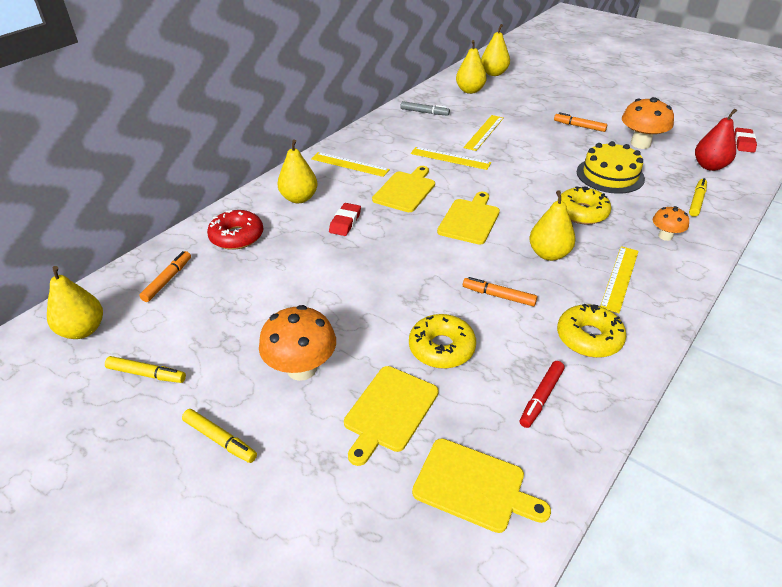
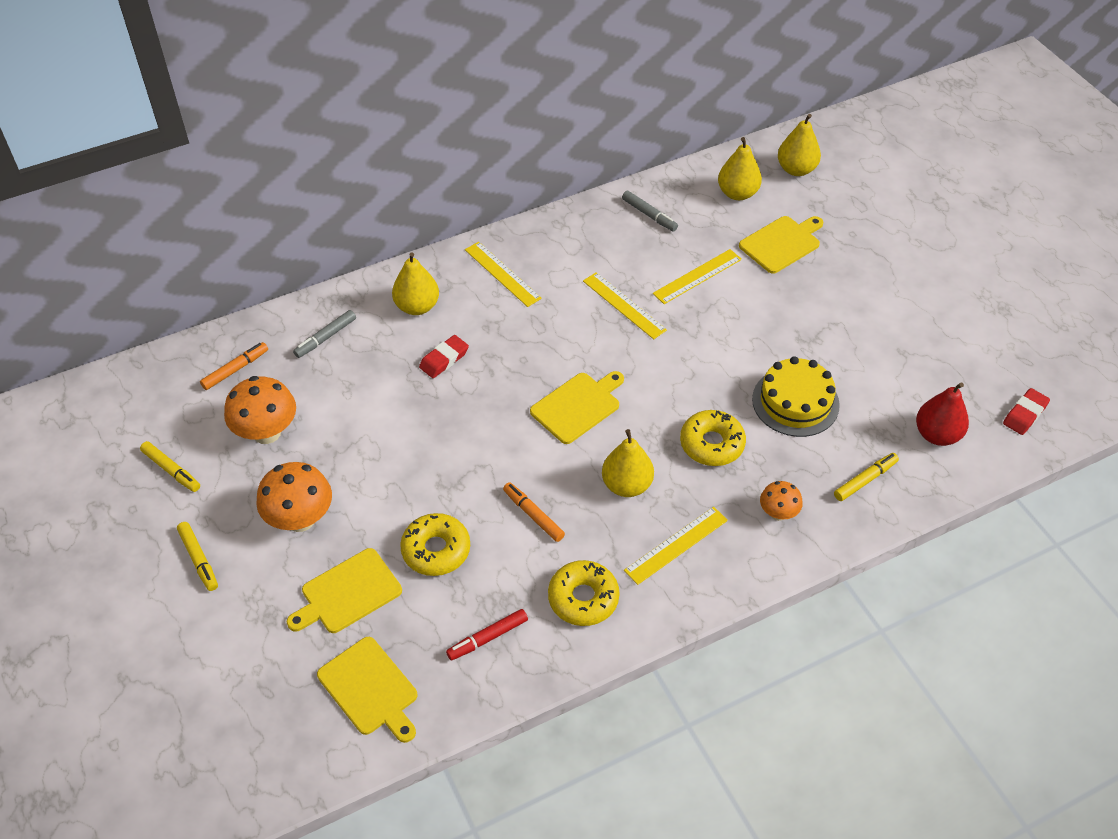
camera: 25 degrees right, 10 degrees up
(83, 330) = (139, 400): yellow pear -> none
(237, 236) = (326, 337): red donut -> grey marker
(405, 190) = (538, 337): yellow cutting board -> yellow cutting board (782, 243)
(579, 126) = (829, 308): orange marker -> none
(640, 144) = (882, 366): orange mushroom -> orange mushroom (266, 432)

